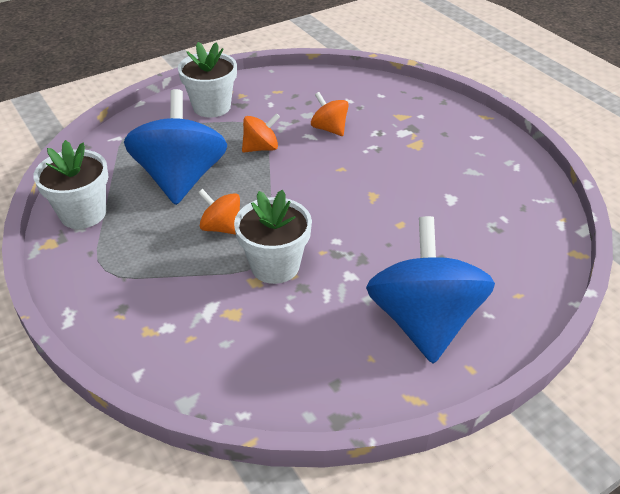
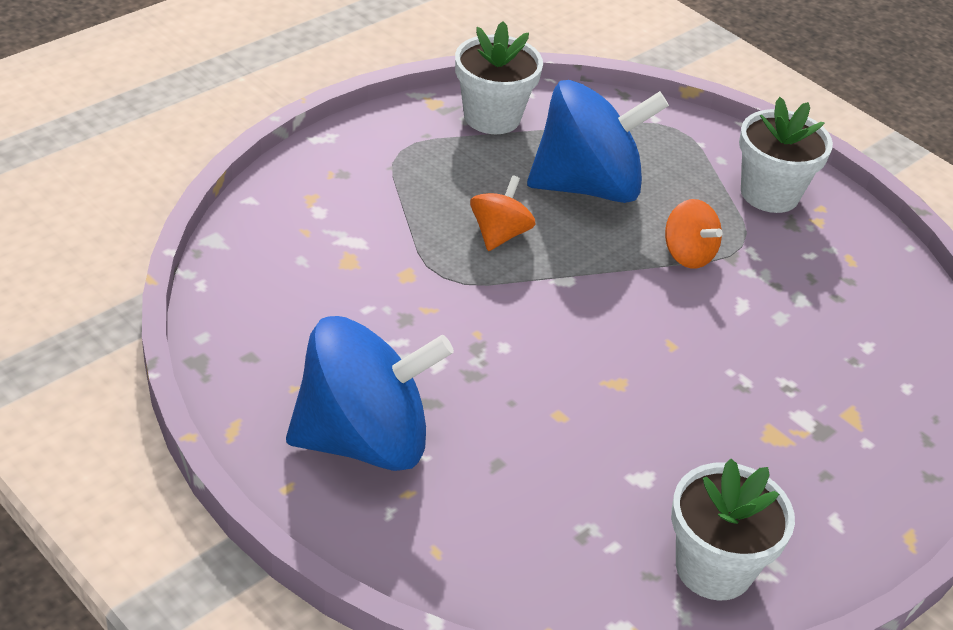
camera: 75 degrees right, 0 degrees up
(275, 266) = (439, 289): white flower pot -> white flower pot (714, 568)
(329, 129) = (771, 326): orange spinning top -> none

